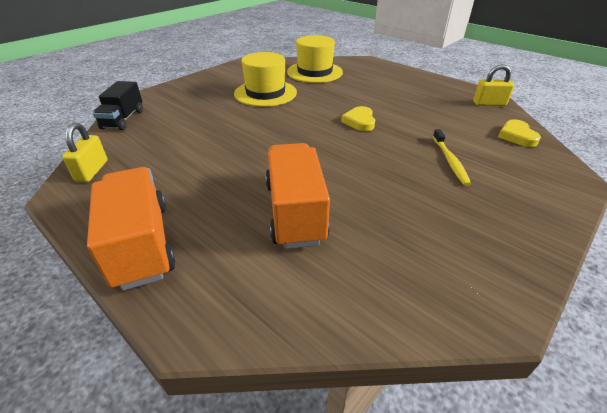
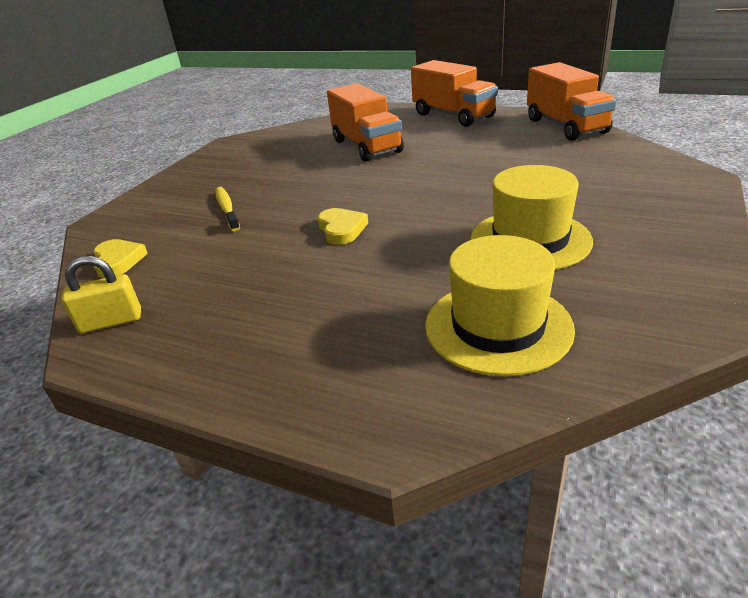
camera: 165 degrees right, 5 degrees down
(92, 171) = (565, 126): yellow padlock -> orange truck
(123, 119) = (647, 158): black truck -> none

